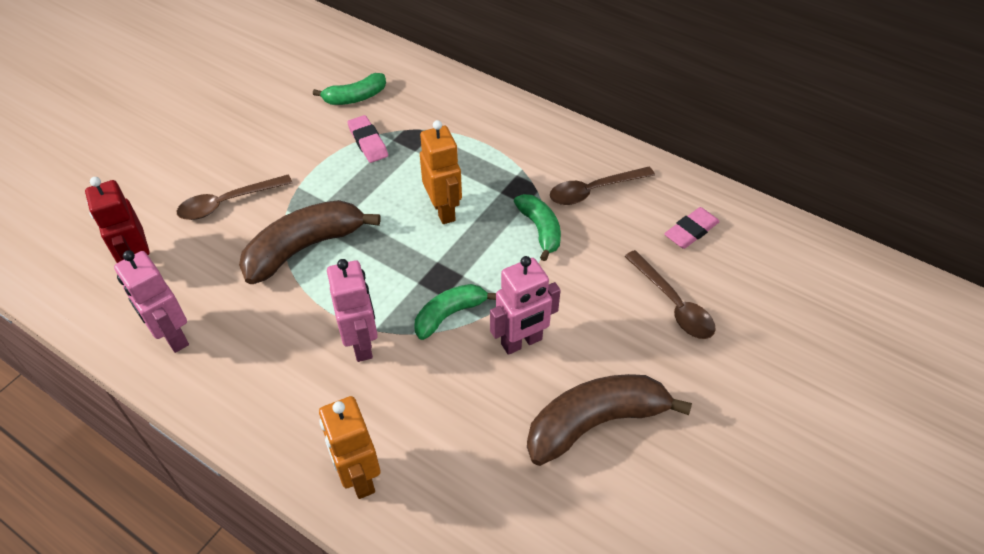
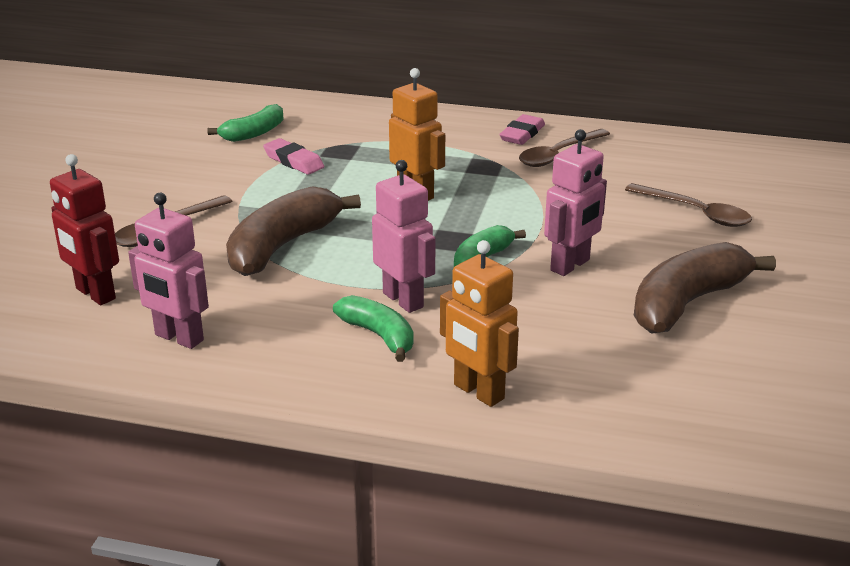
camera: 20 degrees left, 20 degrees down
(540, 230) = (526, 189): green banana -> green banana (379, 335)
(691, 231) = (673, 164): pink eraser -> pink eraser (522, 134)

